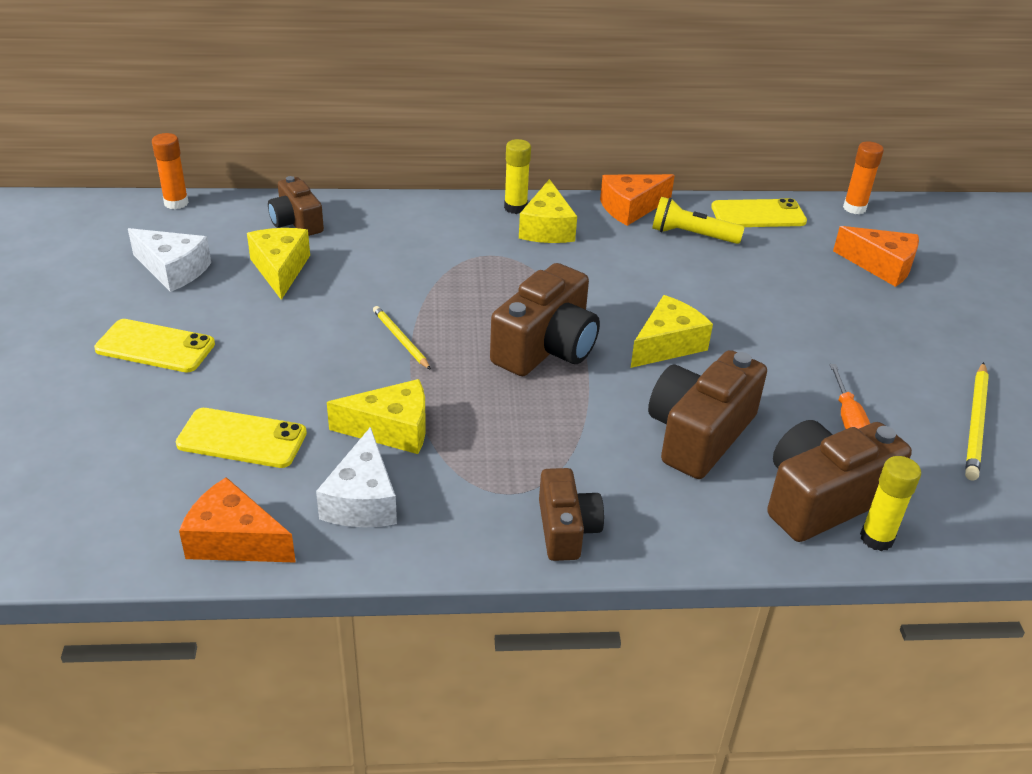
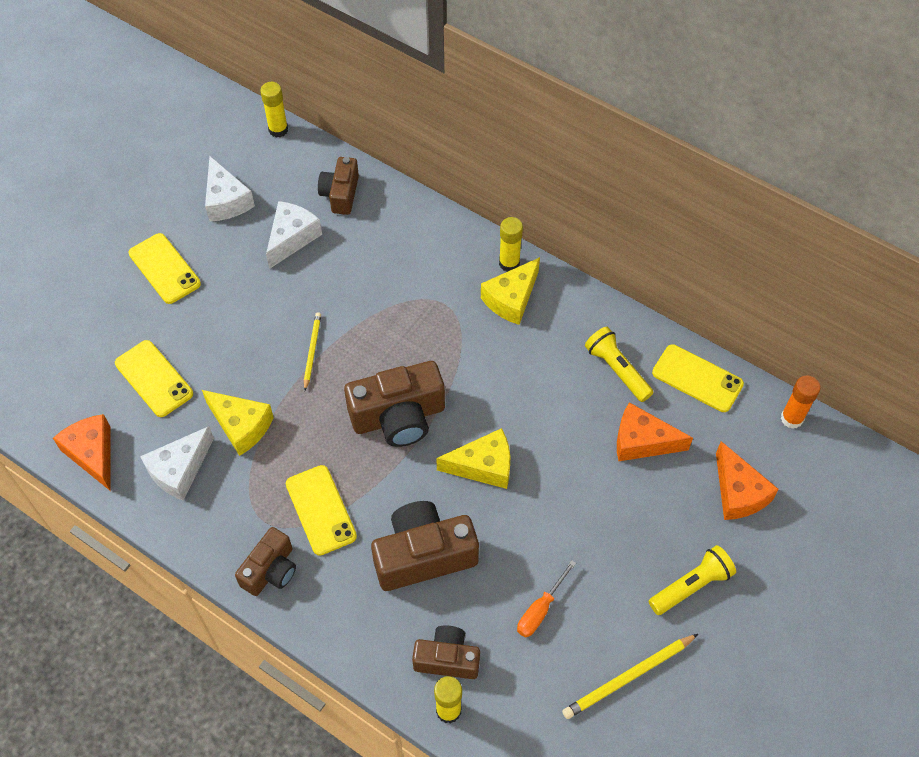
camera: 40 degrees right, 20 degrees up
(176, 203) = (278, 130): orange glue stick -> yellow glue stick
(280, 269) = (292, 238): yellow cheese -> white cheese
(558, 453) = (320, 510): none -> yellow phone
(631, 208) = (599, 313): orange cheese -> orange cheese (642, 441)
(822, 499) = (447, 659): brown camera -> brown camera, size x0.62
(932, 338) = (691, 586): none -> yellow flashlight

